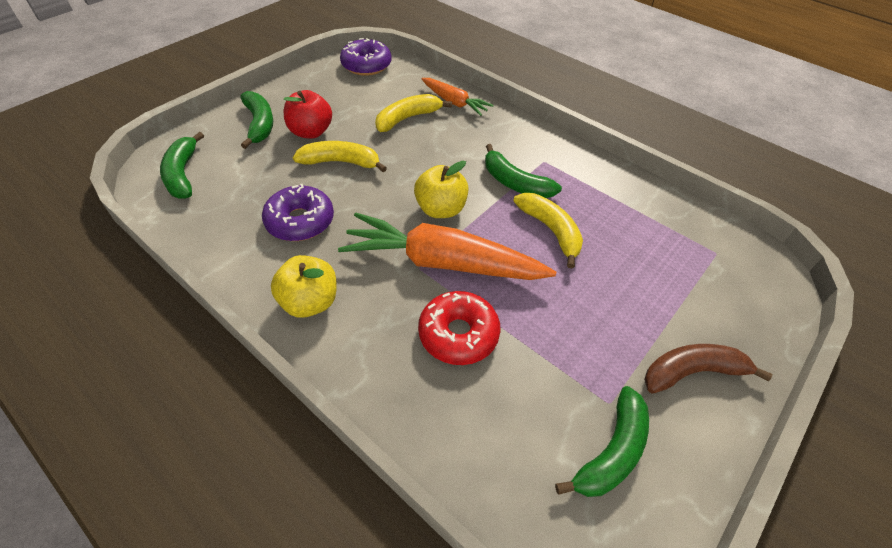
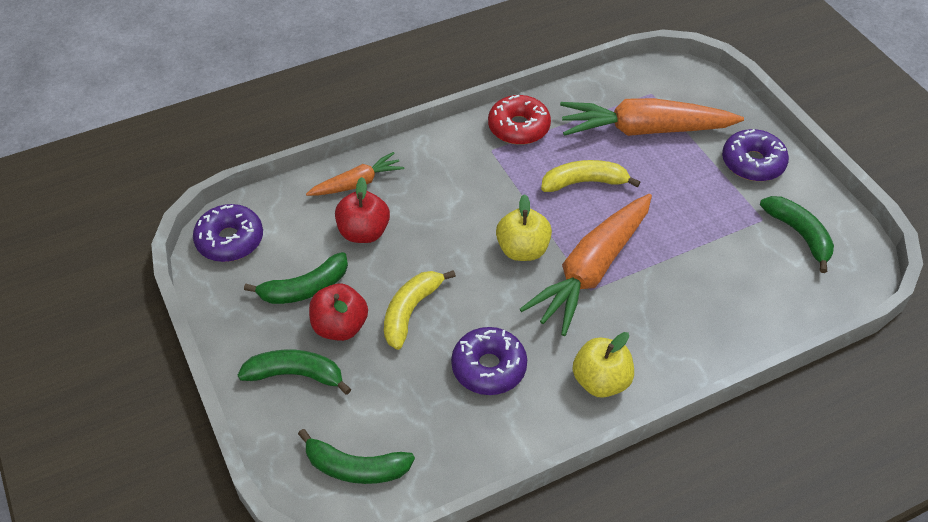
camera: 65 degrees left, 0 degrees up
(407, 118) = (364, 232): yellow banana -> red apple
(458, 334) = (673, 285): red donut -> red donut (518, 127)
(515, 183) = (511, 183): green banana -> green banana (305, 288)
(658, 259) = (645, 130): none -> orange carrot
(692, 372) = (752, 163): brown banana -> purple donut

